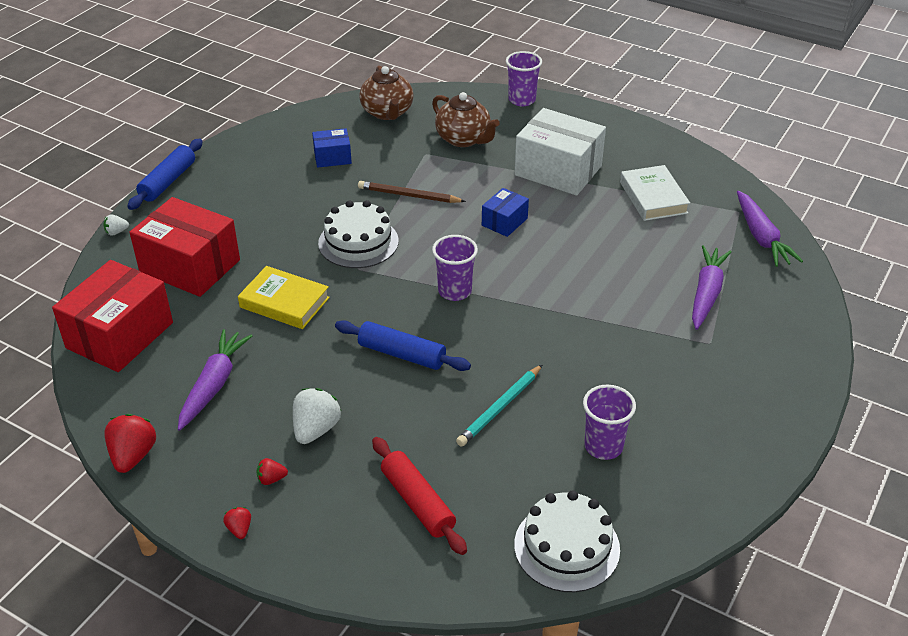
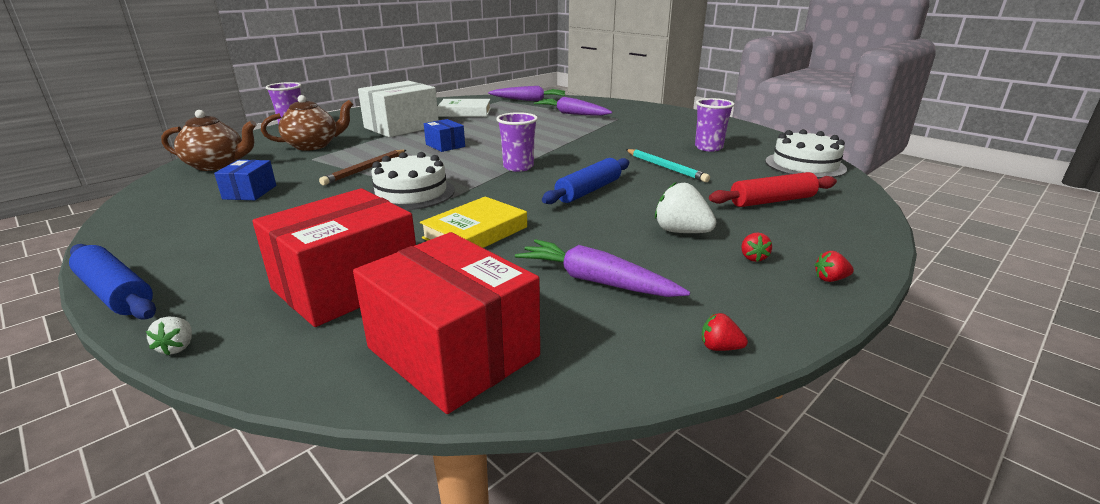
camera: 75 degrees left, 15 degrees down
(133, 456) = (719, 347): red strawberry -> red strawberry, size x0.52

